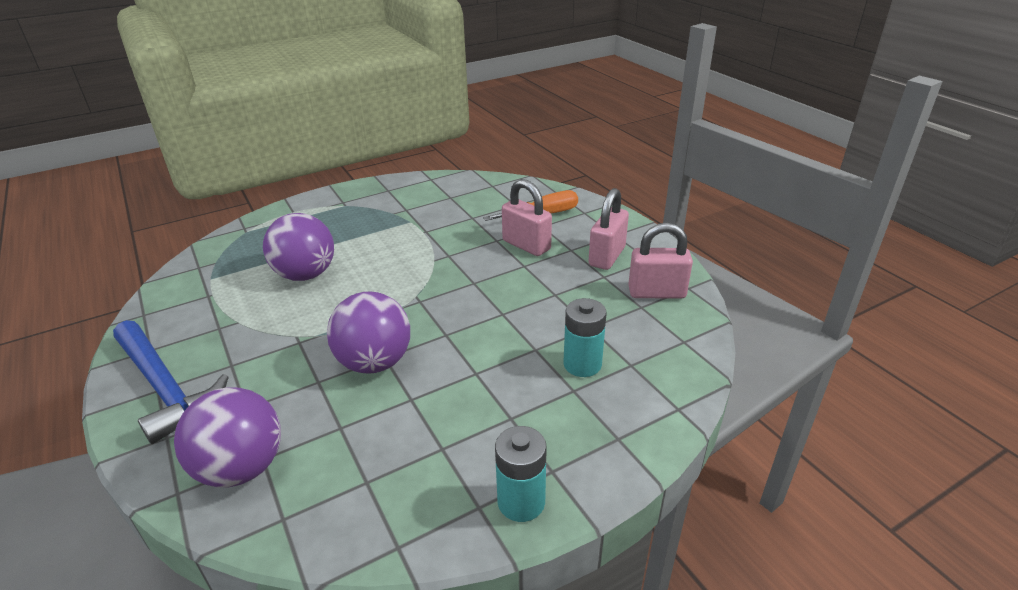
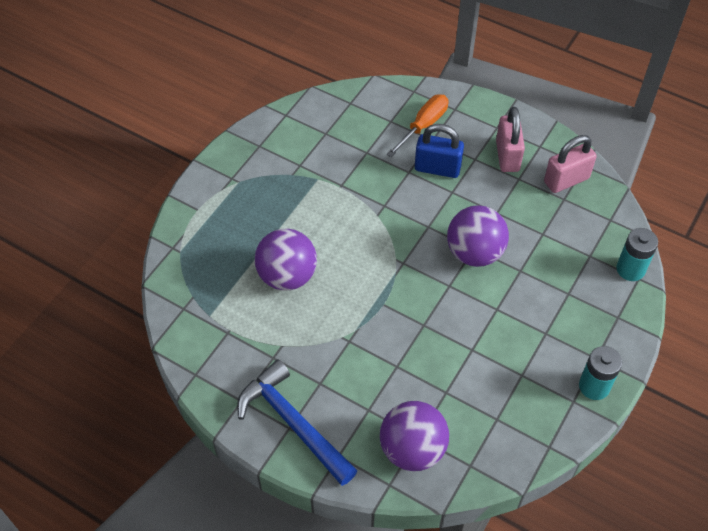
camera: 30 degrees left, 20 degrees up
(165, 387) = (293, 423): blue hammer -> blue hammer turned 150 degrees counterclockwise
(375, 362) = (421, 332): purple ball -> purple ball (474, 253)
(526, 245) = (437, 168): pink padlock -> blue padlock
(582, 364) = (560, 270): turquoise battery -> turquoise battery (630, 269)

